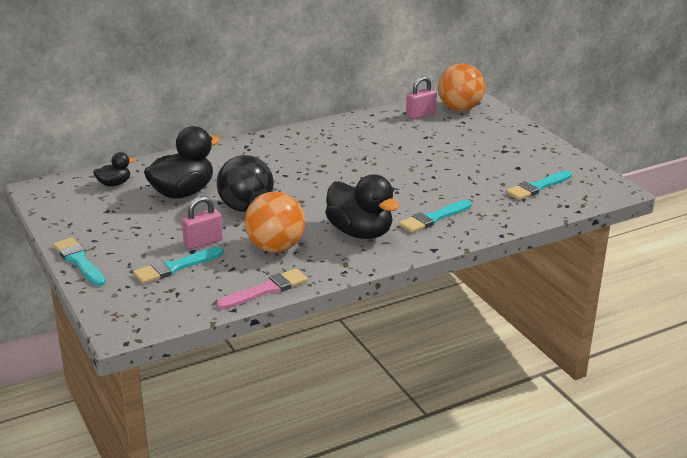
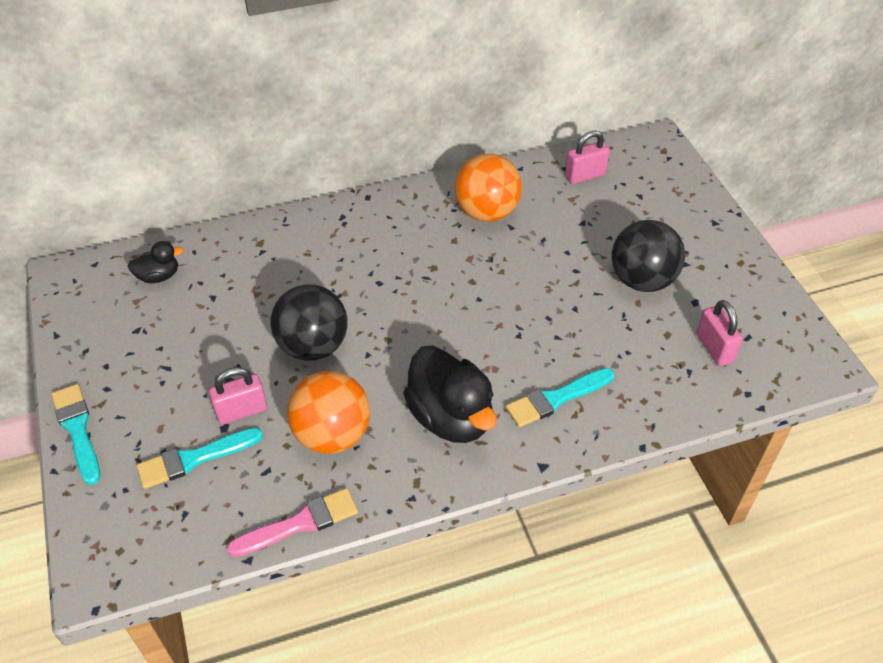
camera: 10 degrees right, 20 degrees up
(182, 193) = (239, 304): black duck -> none
(459, 108) = (641, 167): orange ball -> orange ball (486, 212)
(477, 160) = (642, 280): none -> black ball
(537, 187) = (714, 348): turquoise brush -> pink padlock

